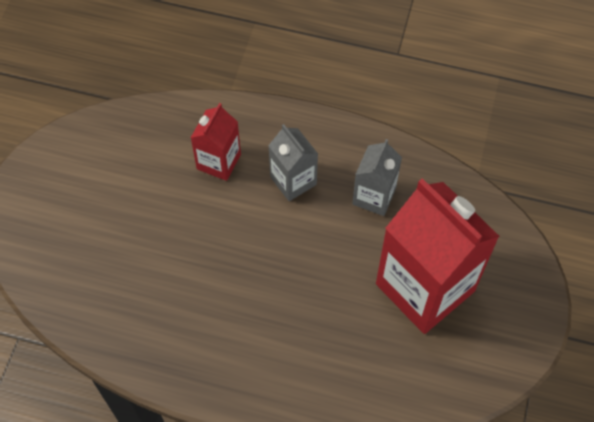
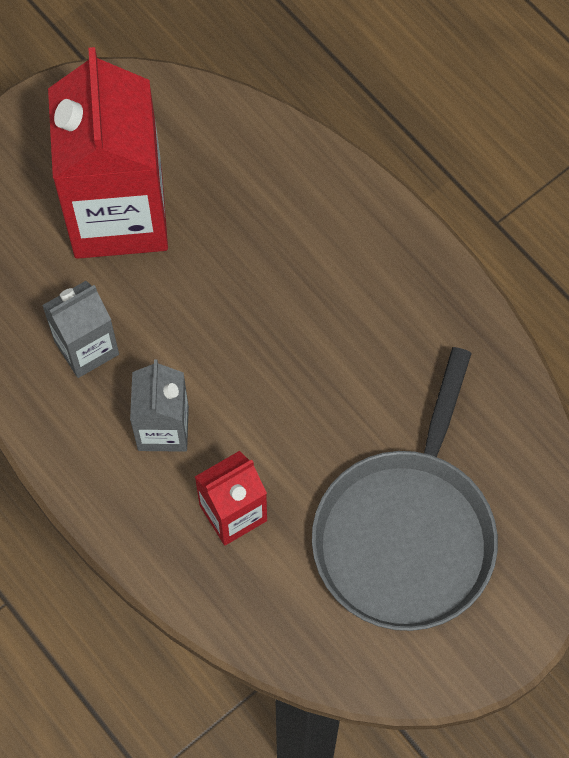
camera: 145 degrees left, 5 degrees up
(110, 210) = (406, 534): none -> grey pan

